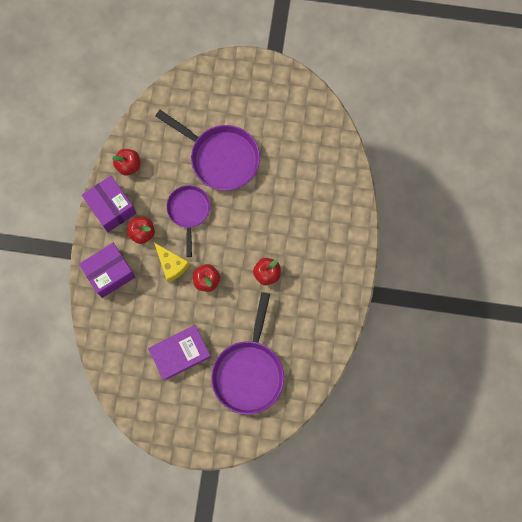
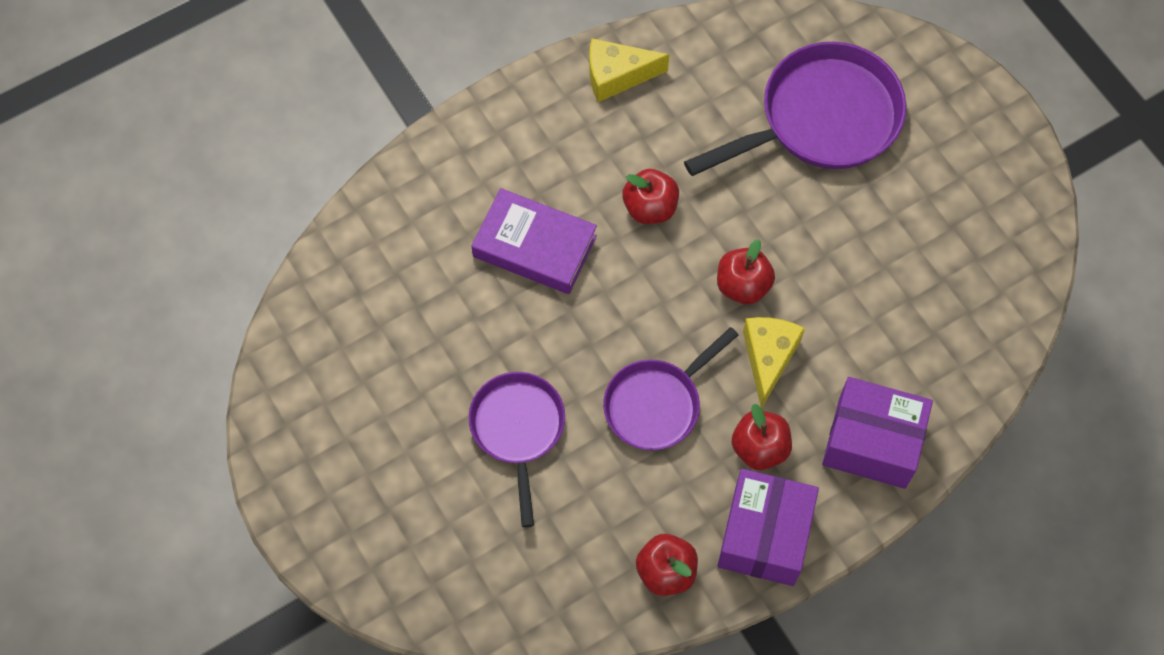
camera: 130 degrees left, 10 degrees down
(180, 353) = (889, 234): purple book -> purple book (534, 246)
(221, 158) = (518, 429): purple pan -> purple pan, size x0.63
(334, 309) = (617, 76): none -> yellow cheese

